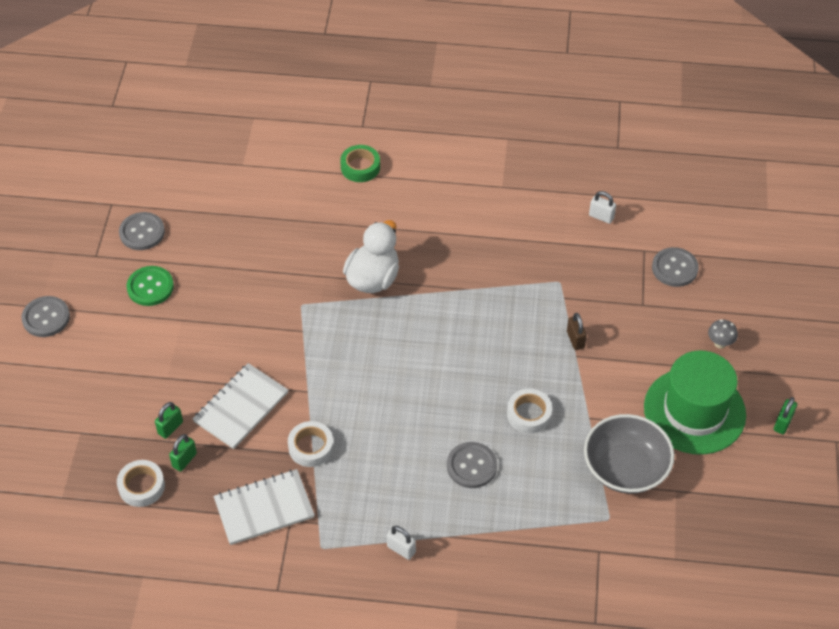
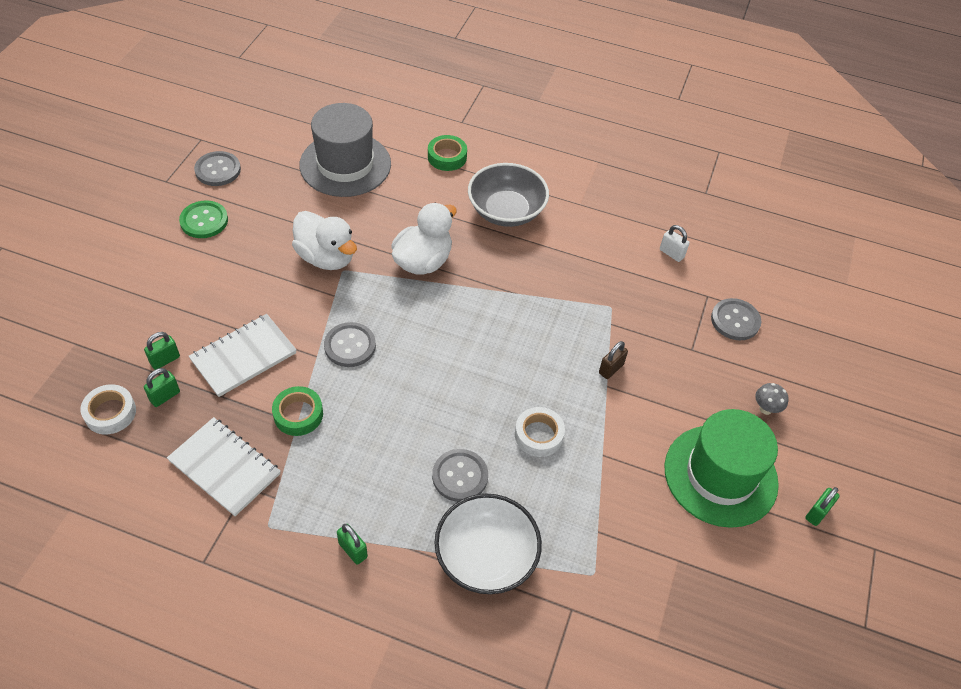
camera: 10 degrees right, 0 degrees up
(46, 318) = (93, 226): grey button -> grey button (350, 346)
(264, 198) = (345, 164): none -> grey hat
(264, 508) = (225, 467): white notebook -> white notebook turned 45 degrees clockwise
(281, 296) = (326, 257): none -> white duck
(311, 447) = (298, 414): white tape -> green tape
(401, 549) = (353, 550): white padlock -> green padlock
(515, 527) = (486, 557): none -> white bowl
(575, 340) = (611, 369): brown padlock -> brown padlock turned 45 degrees clockwise
(625, 468) = (627, 520): grey bowl -> grey bowl (506, 211)

